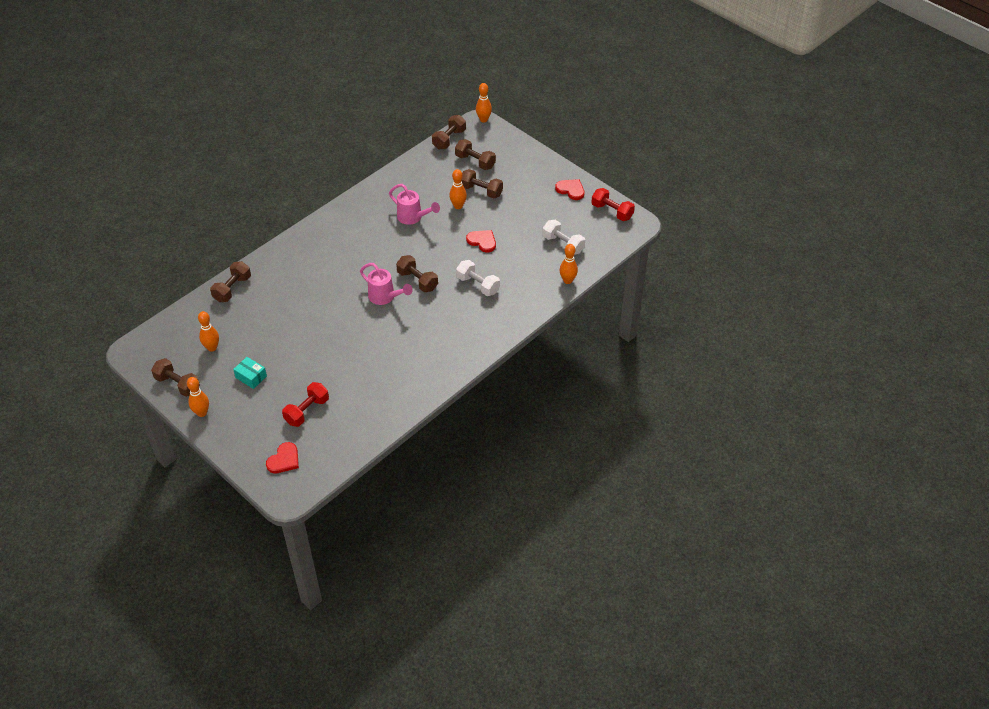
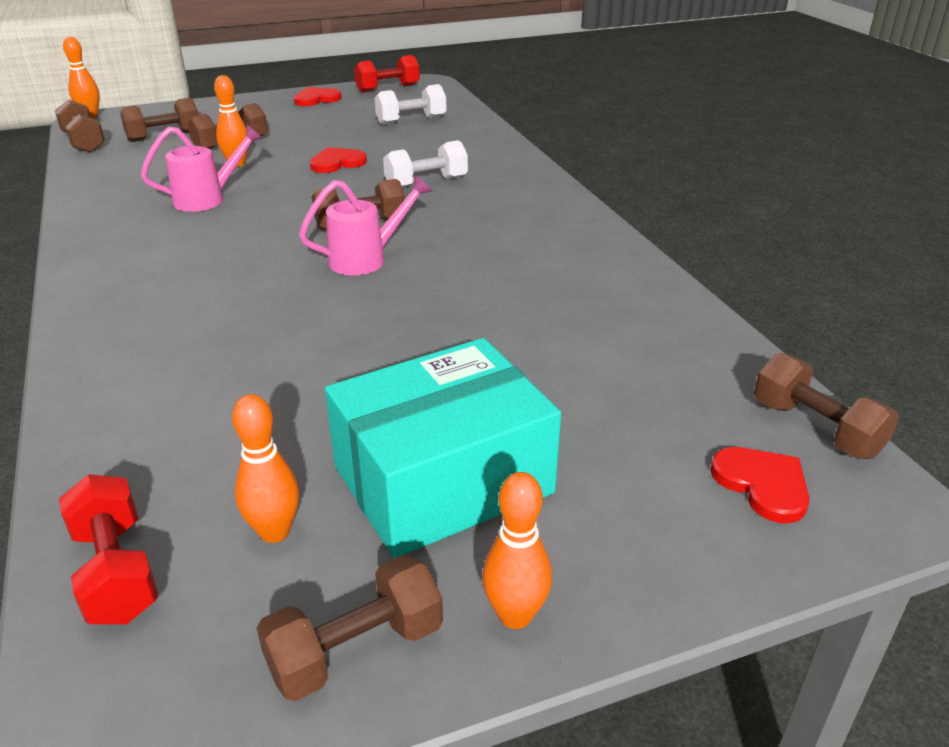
camera: 65 degrees left, 15 degrees down
(232, 289) = (105, 444): brown dumbbell -> brown dumbbell (815, 429)
(251, 377) = (443, 480): turquoise box -> turquoise box, size x2.47
(307, 411) = (614, 414): red dumbbell -> red dumbbell (116, 572)
(567, 280) = (484, 130): orange bowling pin -> none

